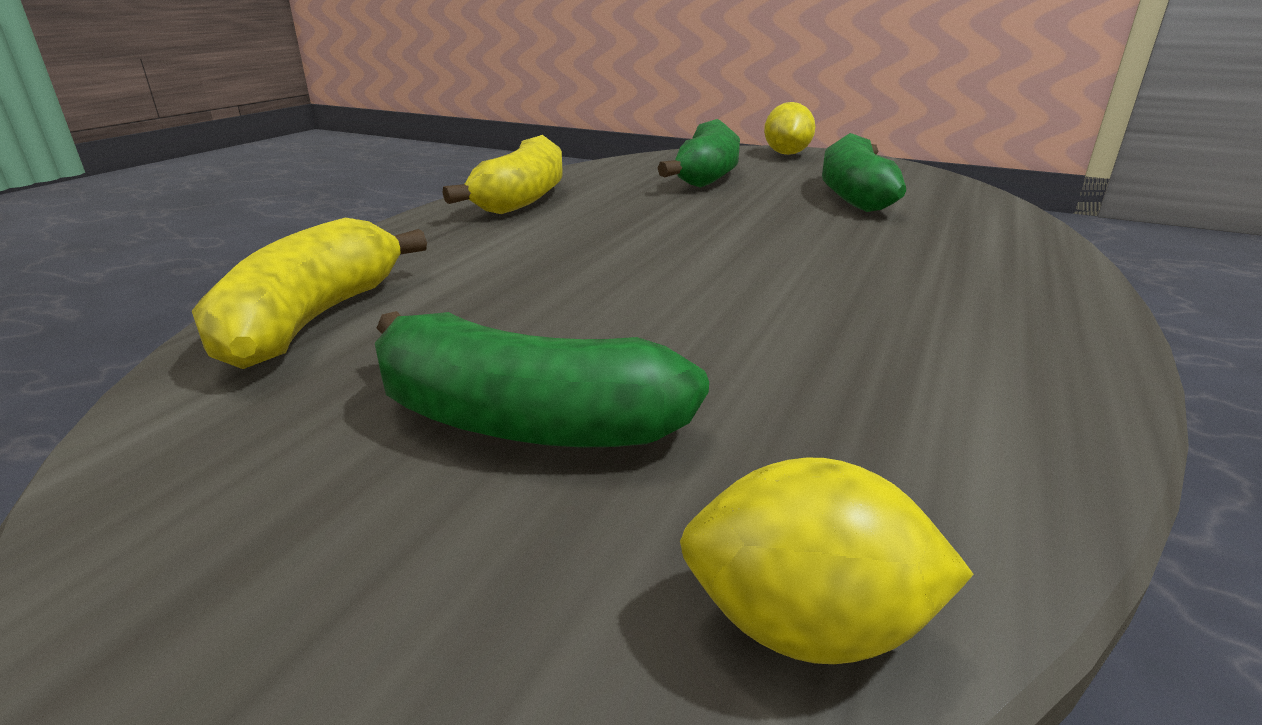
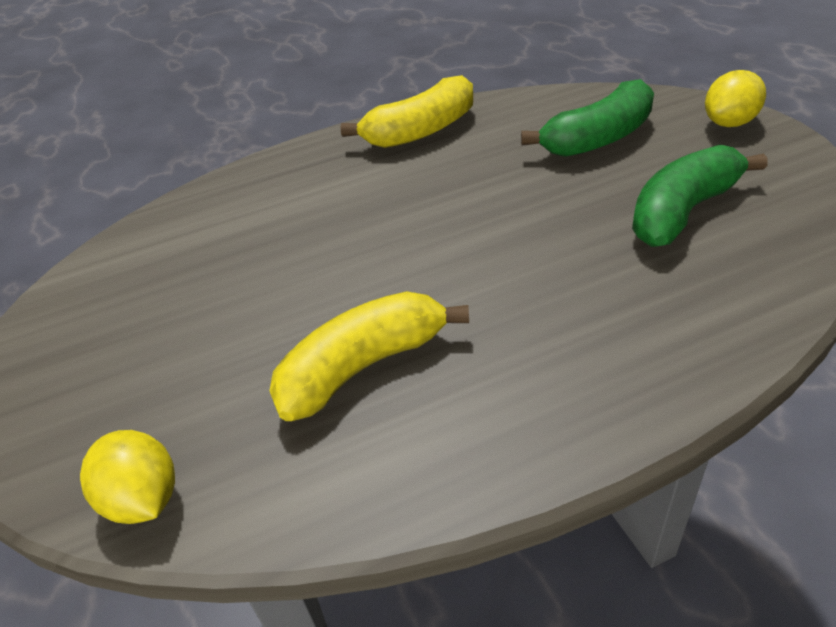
camera: 45 degrees right, 15 degrees up
(313, 319) = (192, 221): yellow banana -> yellow banana (363, 367)
(524, 422) = (187, 340): green banana -> none

